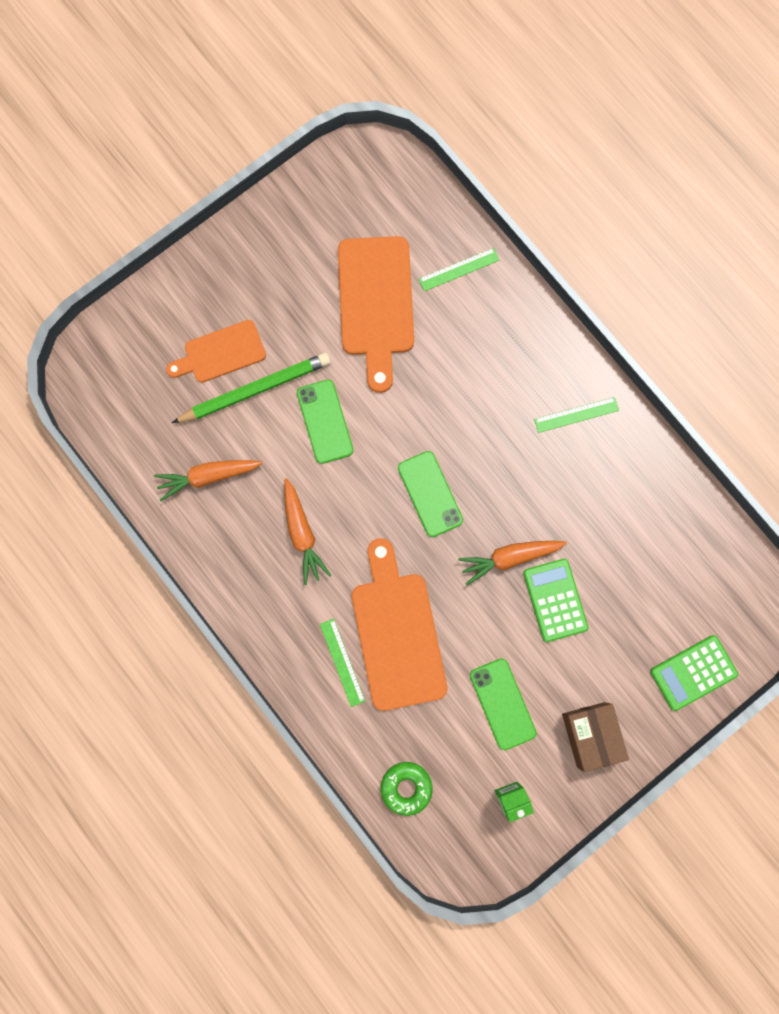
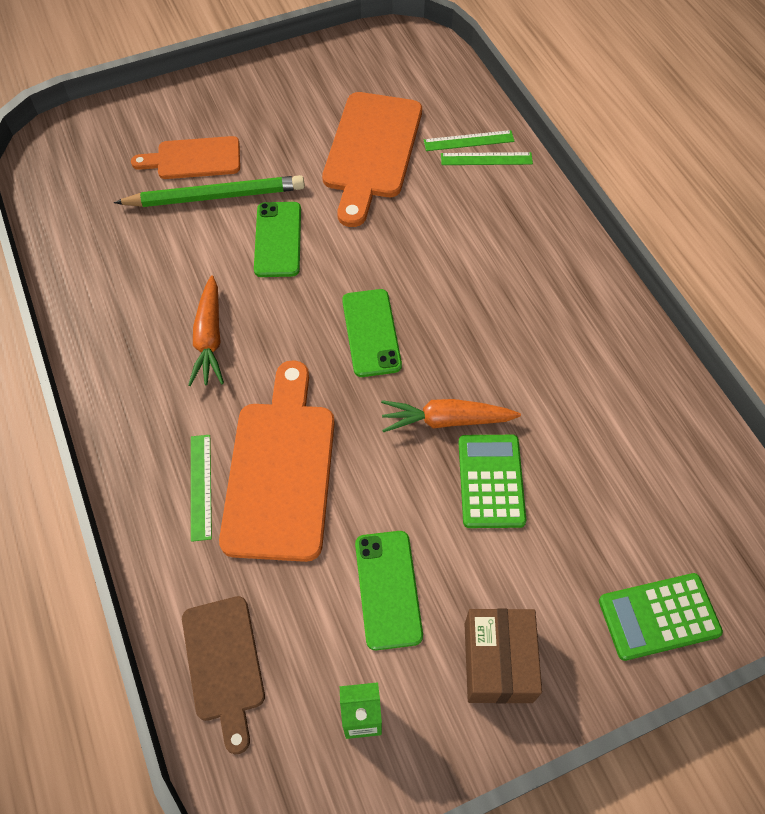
camera: 15 degrees right, 20 degrees down
(208, 476) = (130, 261): orange carrot -> none
(406, 787) = (224, 664): green donut -> brown cutting board
(576, 414) = (565, 293): green ruler -> green ruler (486, 159)

